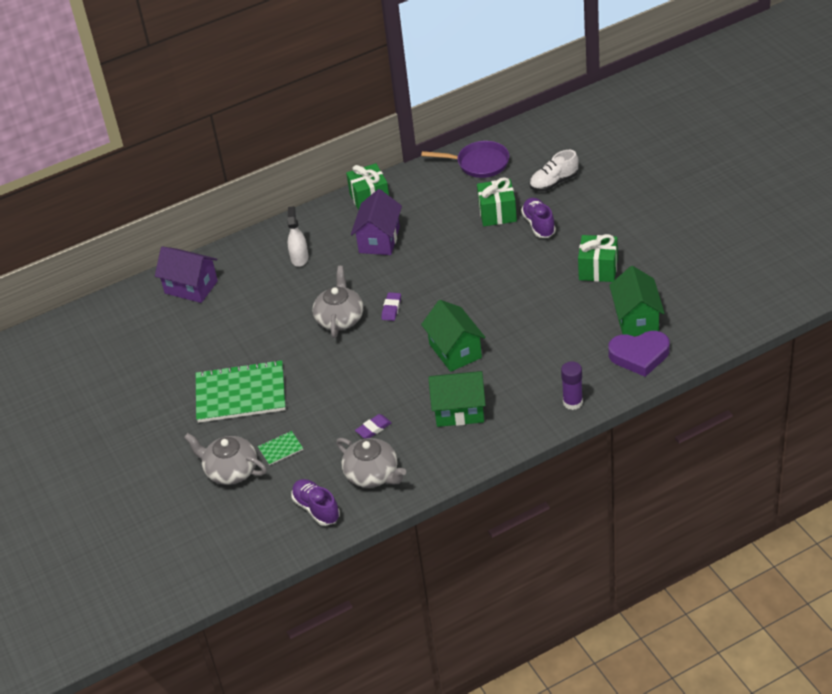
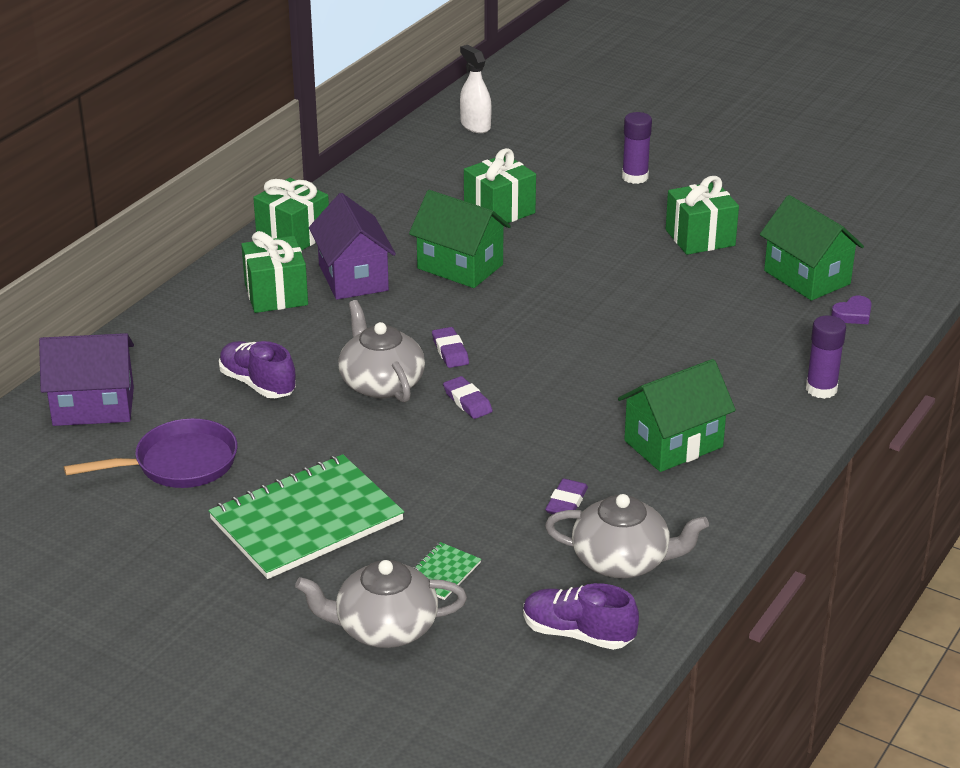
camera: 35 degrees left, 10 degrees down
(299, 258) = (246, 327): white spray bottle -> white spray bottle (475, 125)
(330, 239) = (276, 294): none -> green gift
(374, 346) = (467, 401): none -> purple eraser
(455, 351) = (595, 376): green house -> green house (460, 266)
(479, 163) = (418, 164): purple pan -> purple pan (178, 464)
(538, 225) = (569, 210): purple shoe -> purple shoe (257, 384)
(554, 182) = (544, 162): white shoe -> none
(598, 210) = (635, 177): none -> purple glue stick
(639, 355) = (853, 314): purple heart -> purple heart, size x0.48

